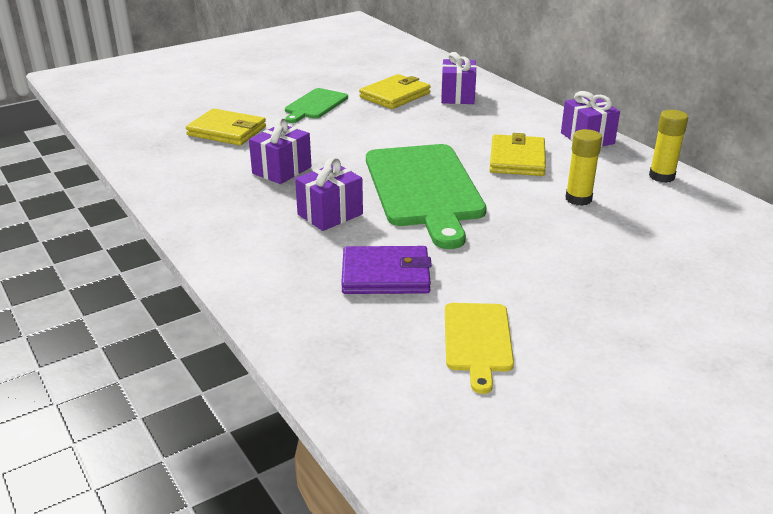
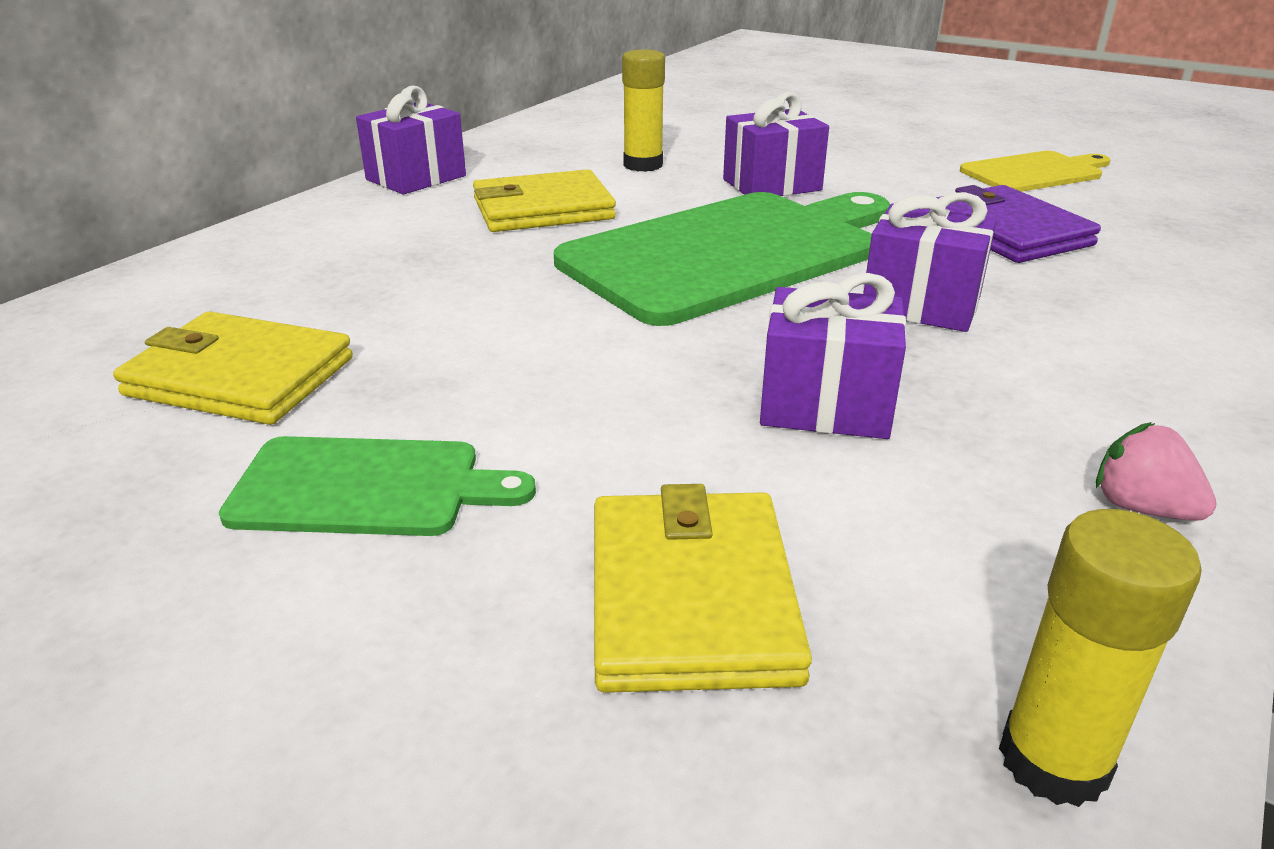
camera: 115 degrees left, 0 degrees up
(175, 197) = (1141, 508): none -> pink strawberry
(457, 96) = (229, 300): purple gift -> purple gift (771, 185)
(661, 176) = (525, 135): yellow glue stick -> yellow glue stick (1053, 761)

